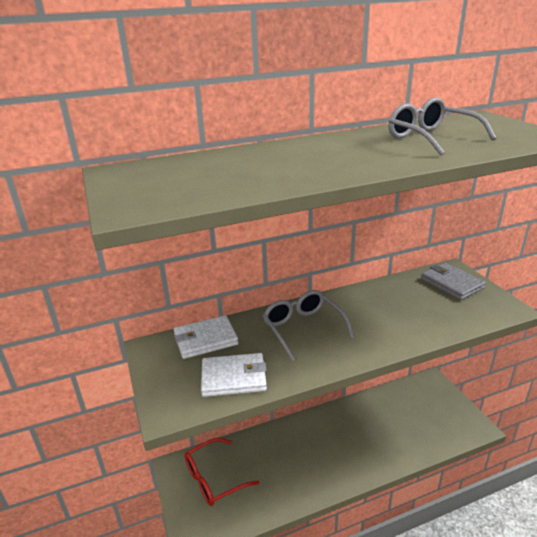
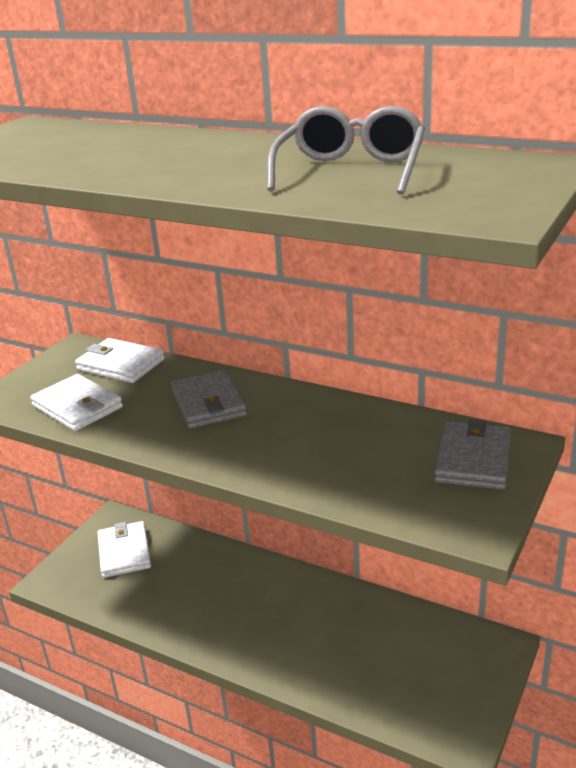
camera: 50 degrees right, 0 degrees up
(213, 479) = (124, 552): red glasses -> white wallet
(303, 328) = (208, 403): grey glasses -> grey wallet

